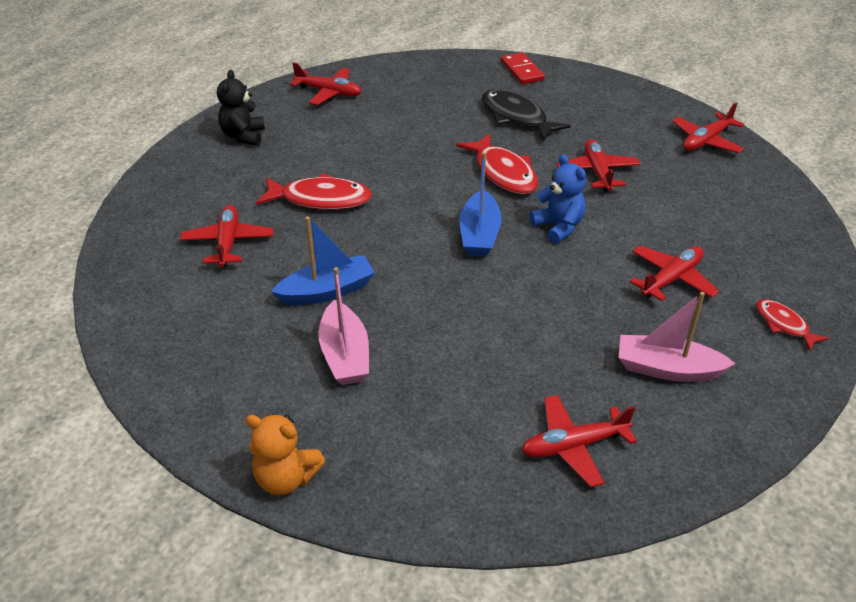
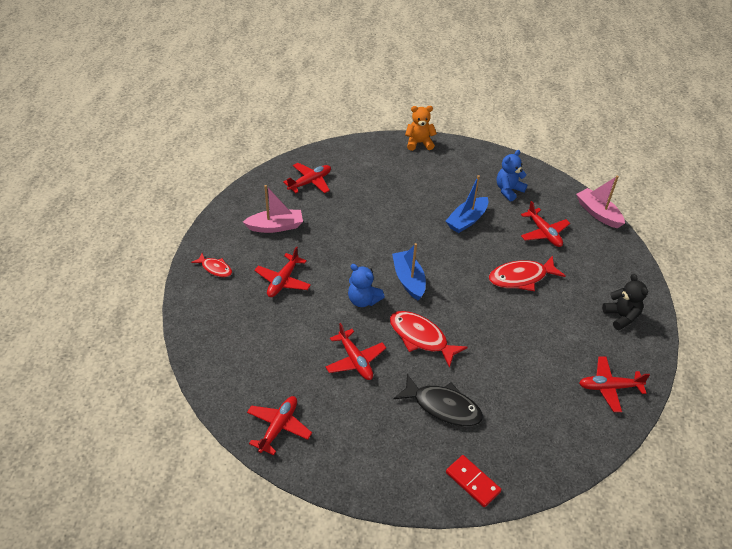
camera: 155 degrees right, 5 degrees up
(210, 321) = (508, 190): none -> blue teddy bear
(345, 355) = (433, 192): pink boat -> pink boat (598, 213)

